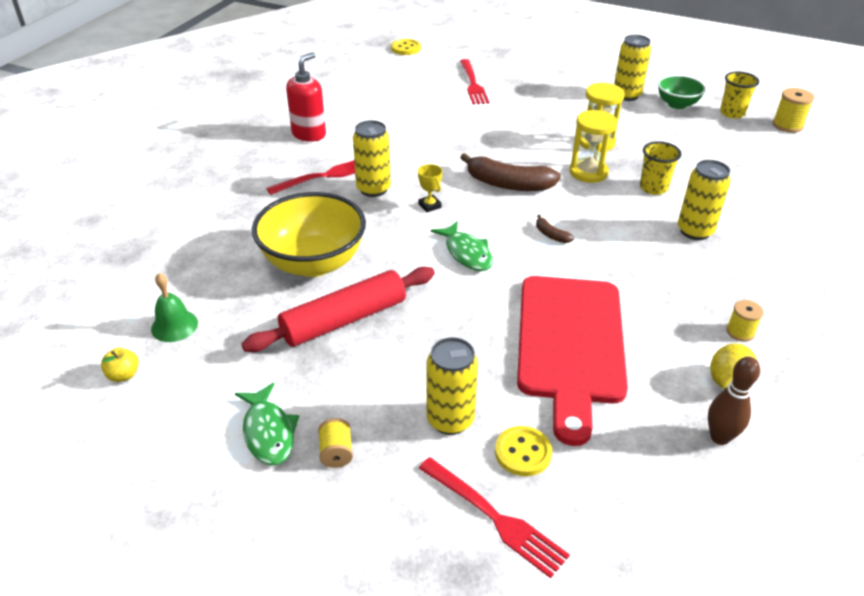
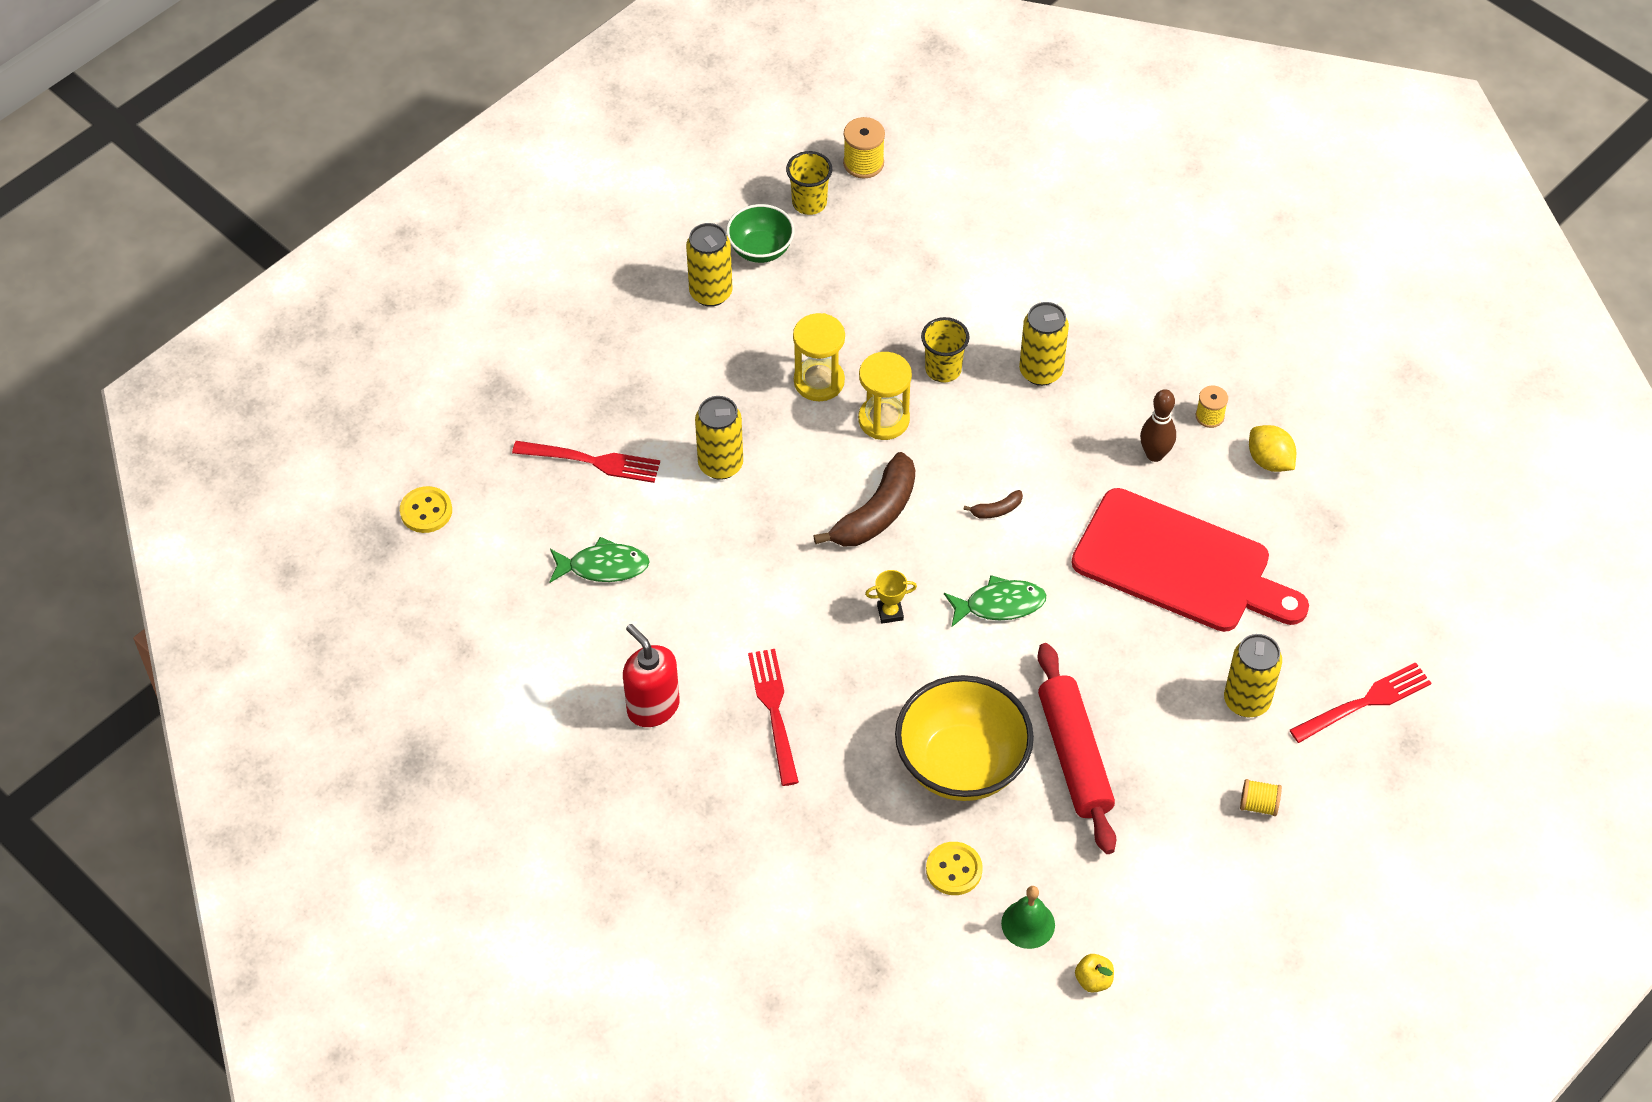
camera: 70 degrees left, 15 degrees up
(268, 432) = (1216, 856): green fish -> green fish (603, 566)
(373, 189) = (828, 663): yellow can -> yellow can (720, 465)
(523, 452) = (1302, 656): yellow button -> yellow button (954, 870)
(719, 437) = (1330, 501): brown bowling pin -> brown bowling pin (1155, 454)

